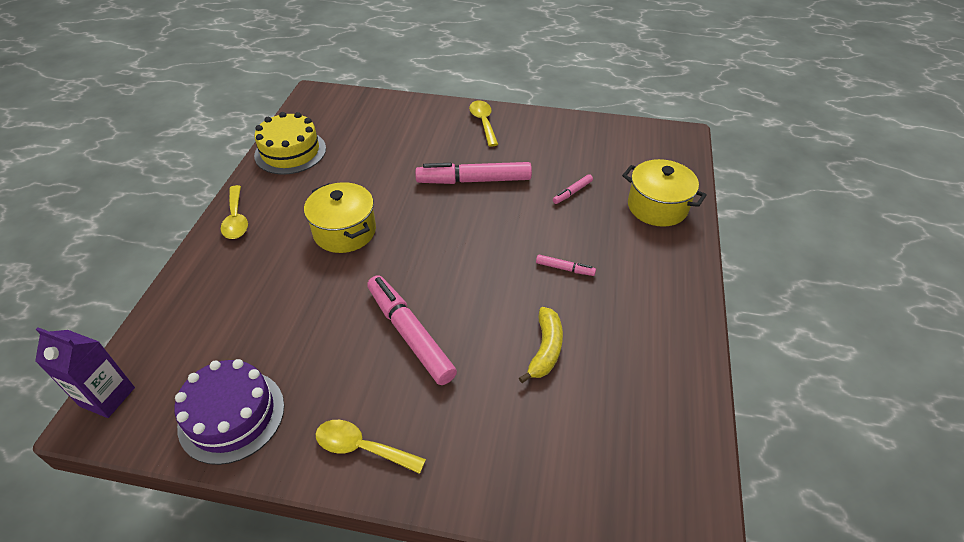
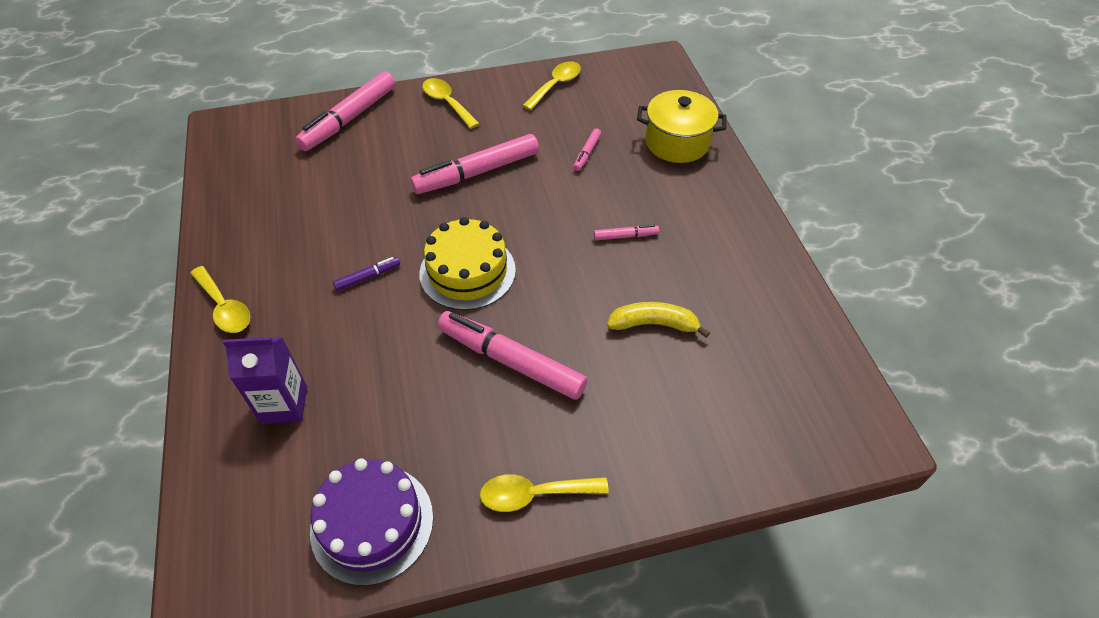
camera: 25 degrees left, 5 degrees up
(107, 397) = (206, 567): purple carton -> purple carton (284, 405)
(290, 152) = (238, 205): yellow cake -> yellow cake (467, 271)
(345, 231) = (367, 277): yellow pot -> purple marker
(404, 114) = (349, 119): none -> pink marker
(545, 349) = (654, 324): yellow banana -> yellow banana turned 75 degrees counterclockwise
(578, 132) = (556, 85): none -> yellow spoon

